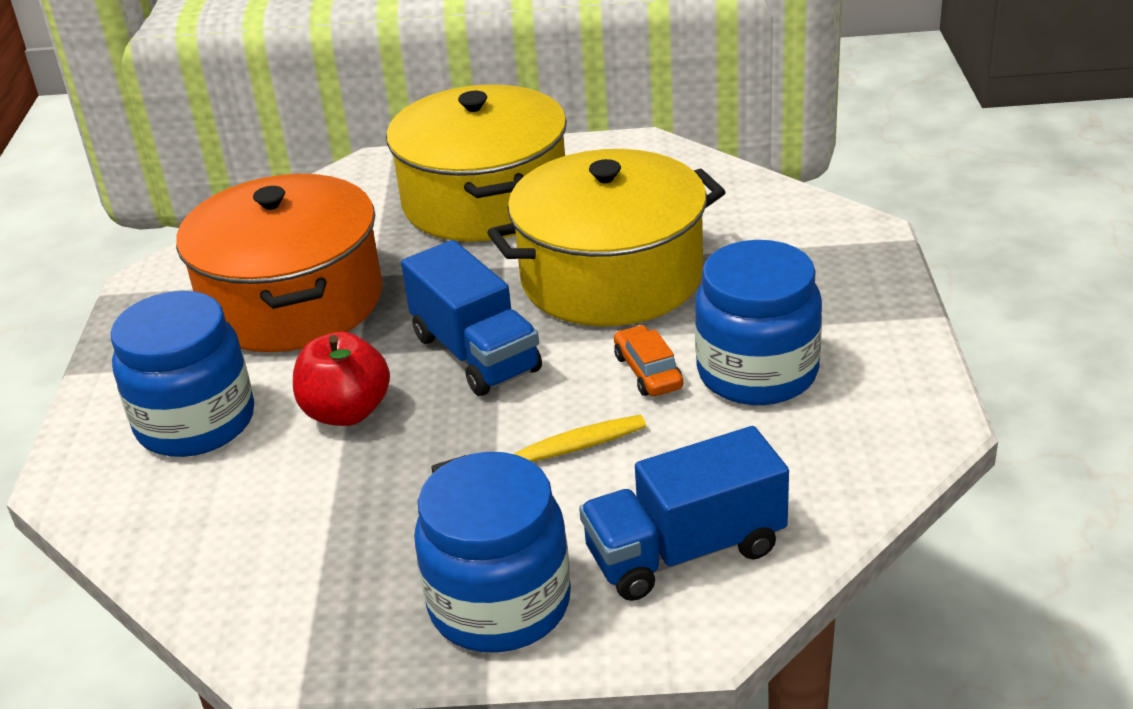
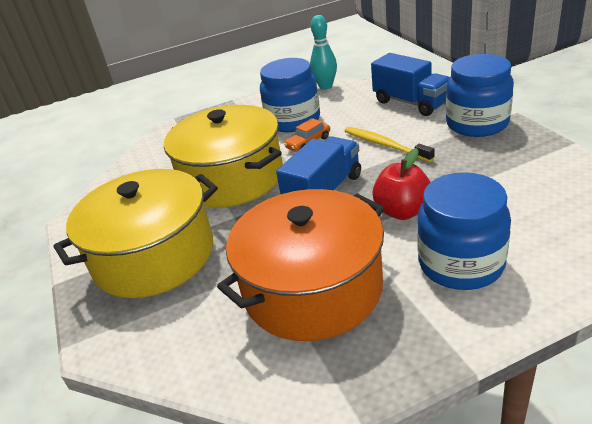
camera: 110 degrees left, 0 degrees up
(895, 453) = (325, 86): none -> turquoise bowling pin

